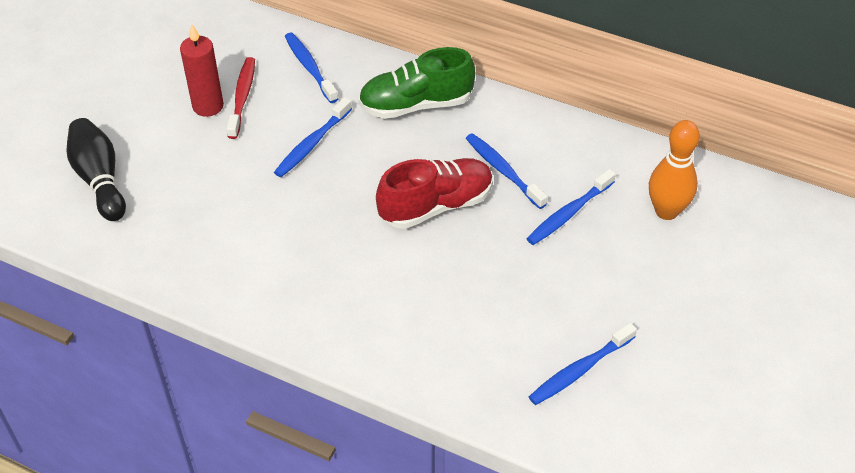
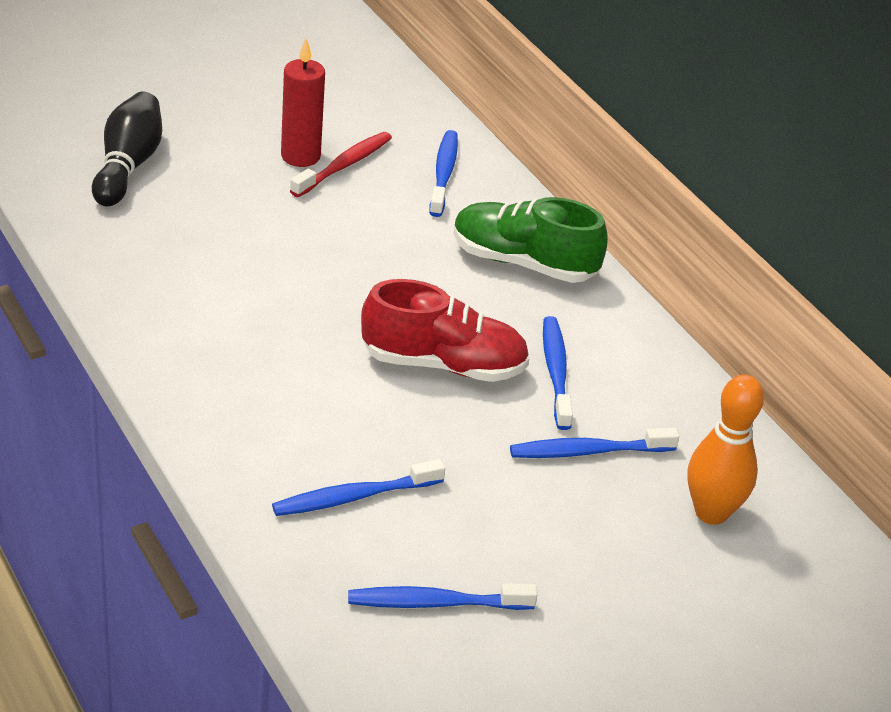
camera: 30 degrees right, 10 degrees down
(312, 143) = (372, 241): blue toothbrush -> blue toothbrush (355, 497)

